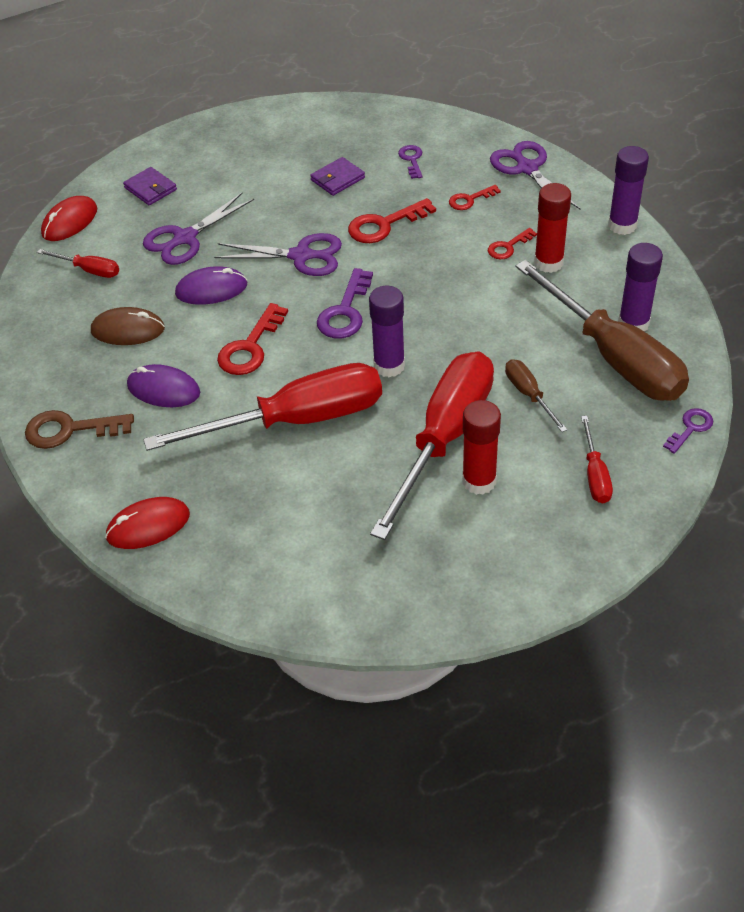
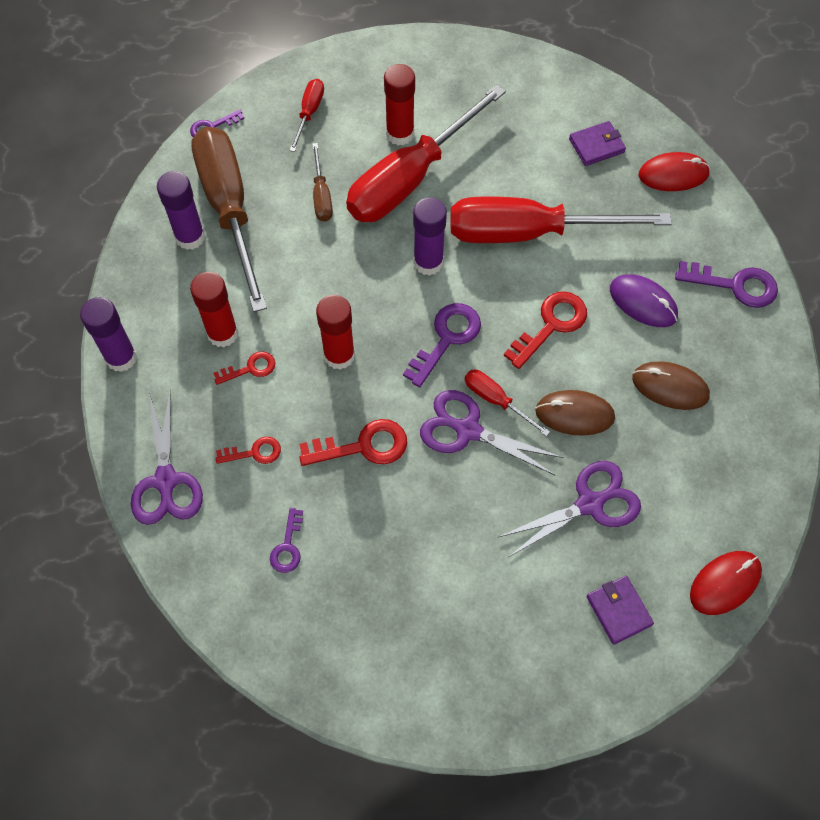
camera: 165 degrees left, 15 degrees up
(70, 430) = (735, 285): brown key -> purple key
(89, 270) = (705, 489): red screwdriver -> red screwdriver (496, 400)
(211, 289) = (574, 414): purple mouse -> brown mouse
(337, 179) = (387, 543): purple wallet -> purple wallet (596, 145)
(436, 275) = (339, 355): none -> red glue stick

